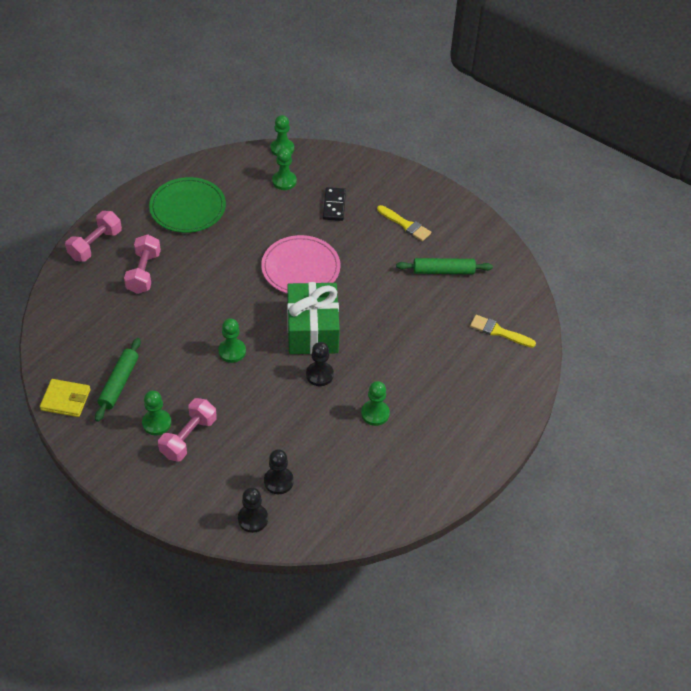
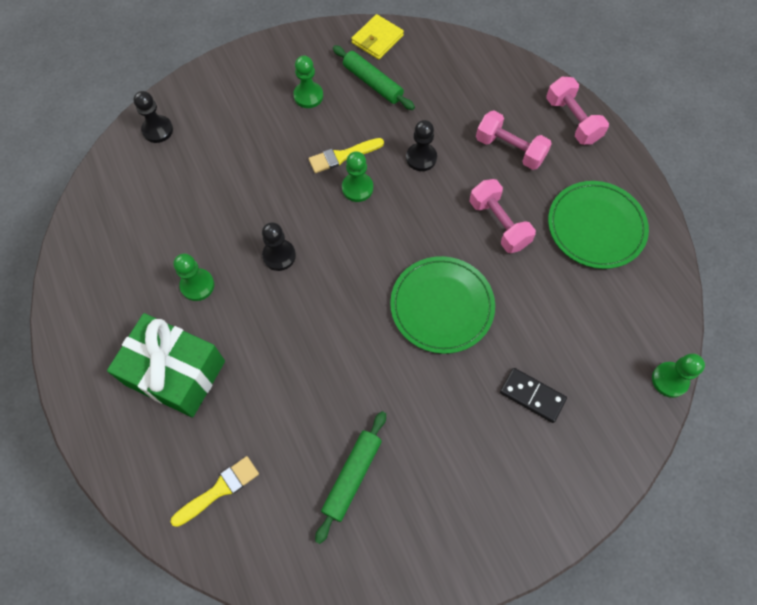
camera: 120 degrees right, 15 degrees up
(188, 437) = (276, 114): pink dumbbell -> pink dumbbell (498, 224)
(278, 481) = (180, 165): black pawn -> black pawn (421, 158)
(284, 181) = (603, 354): green pawn -> none
(300, 268) = (442, 306): pink plate -> green plate
(312, 330) = (343, 276): green gift -> green gift (175, 373)
(405, 225) = (457, 472): yellow brush -> yellow brush (342, 156)

